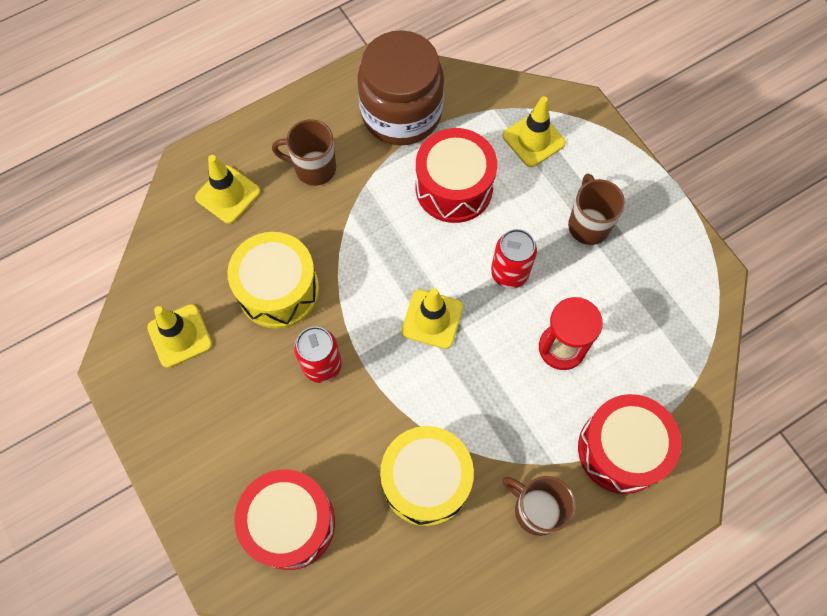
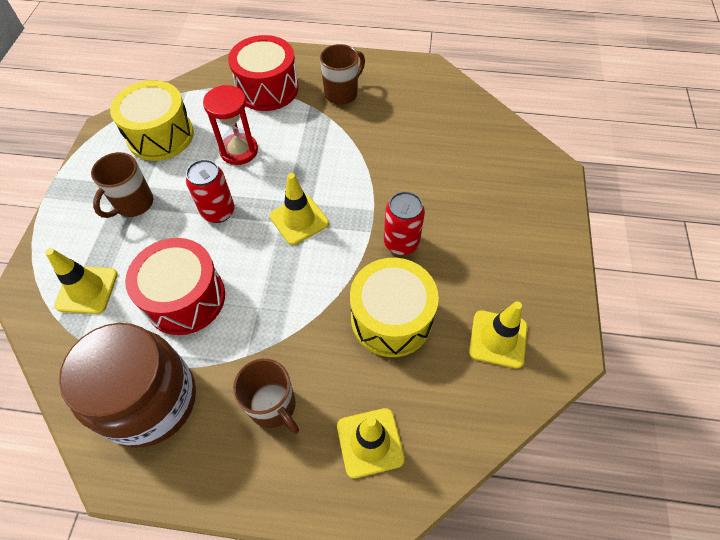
camera: 140 degrees left, 10 degrees down
(290, 523) = (493, 171): red drum -> none
(426, 481) = (390, 141): yellow drum -> yellow drum (160, 136)
(536, 510) = (342, 93): brown mug -> brown mug turned 120 degrees counterclockwise

